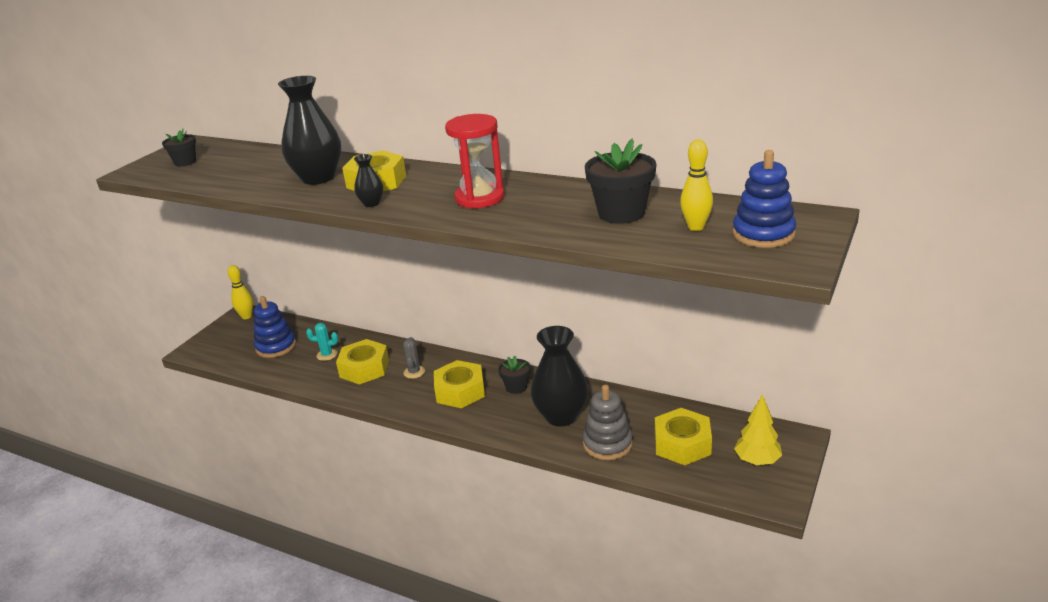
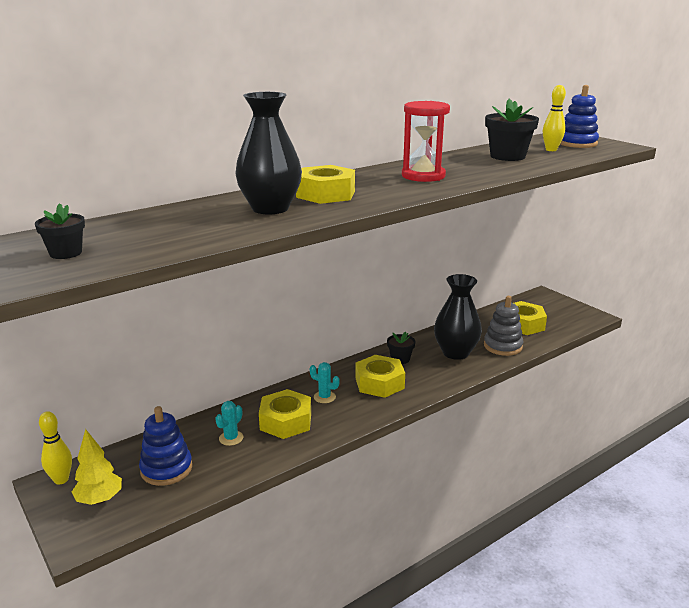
camera: 65 degrees left, 5 degrees down
(371, 203) = (375, 201): black vase -> none
(414, 372) = (324, 397): grey cactus -> turquoise cactus
(757, 461) = (556, 310): yellow tree -> yellow tree (99, 500)

